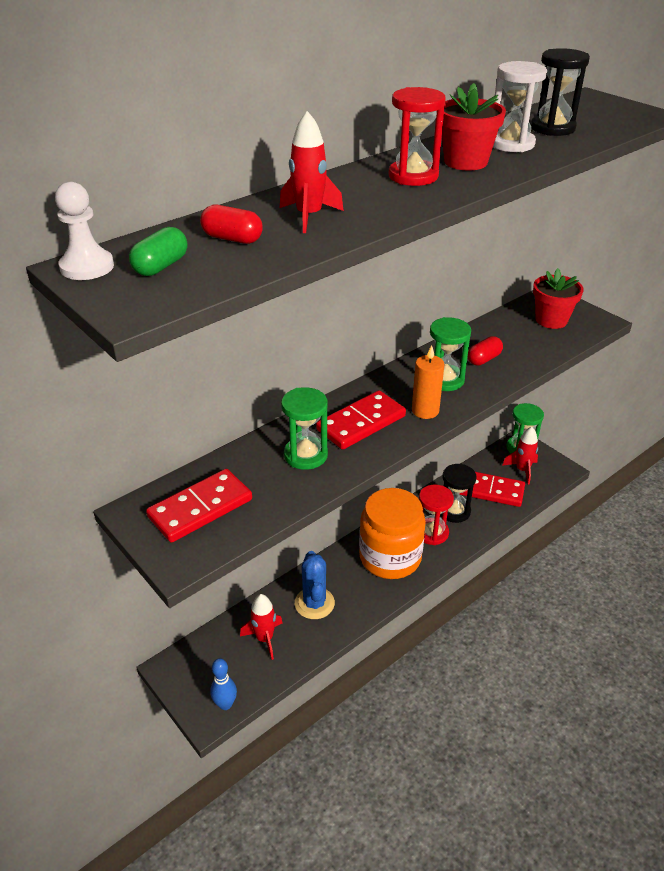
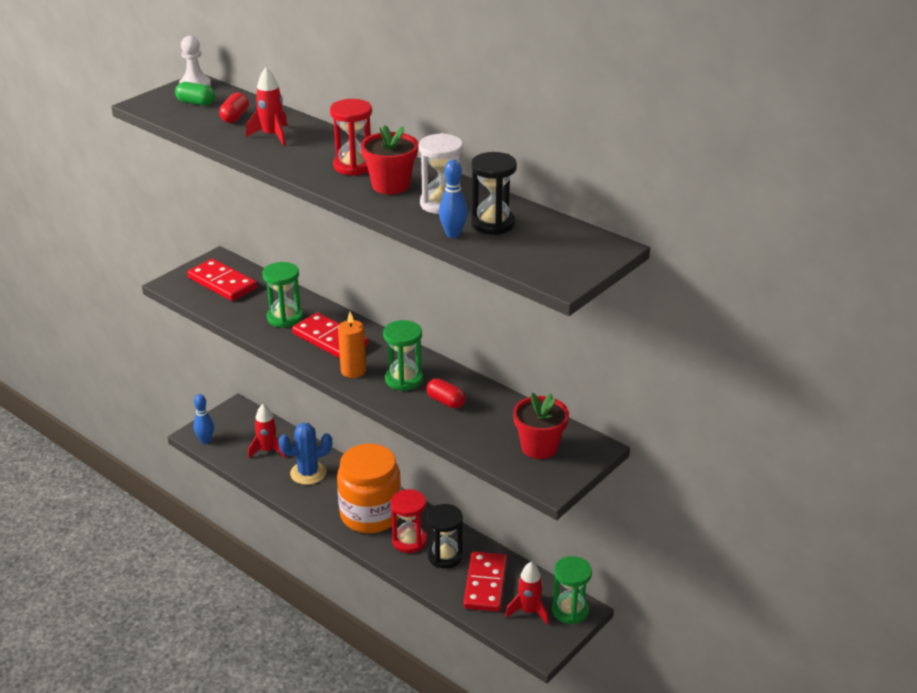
camera: 80 degrees right, 5 degrees down
(576, 143) = (453, 234): none -> blue bowling pin

